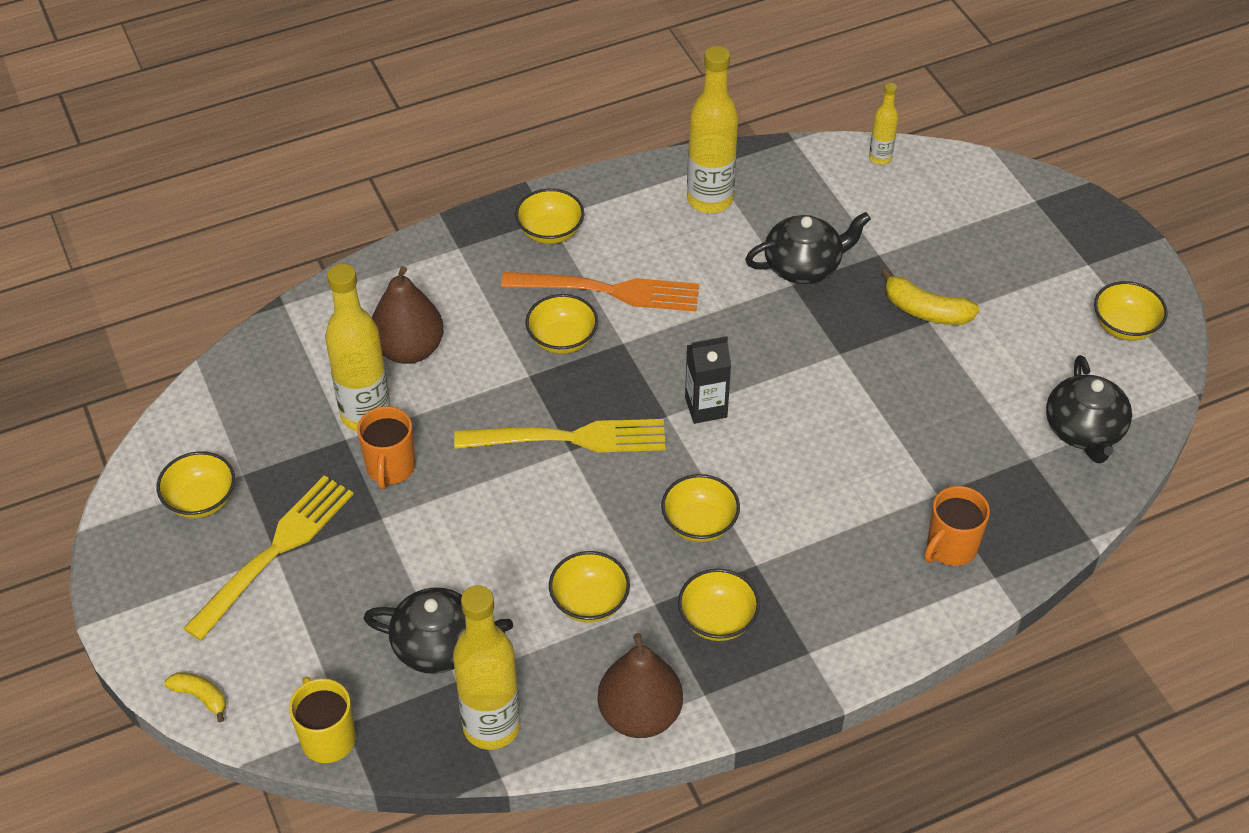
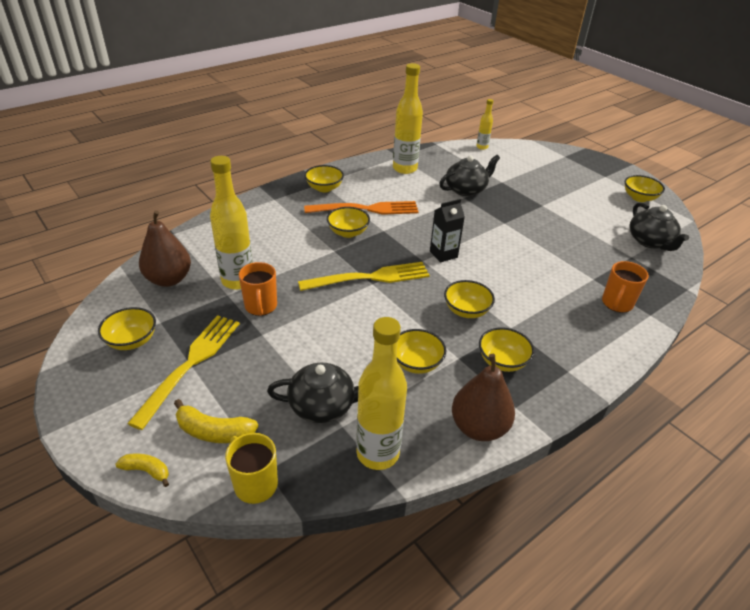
camera: 15 degrees left, 10 degrees down
(409, 350) = (257, 246): brown pear -> brown pear (169, 279)
(925, 310) = (538, 201): yellow banana -> yellow banana (214, 431)

